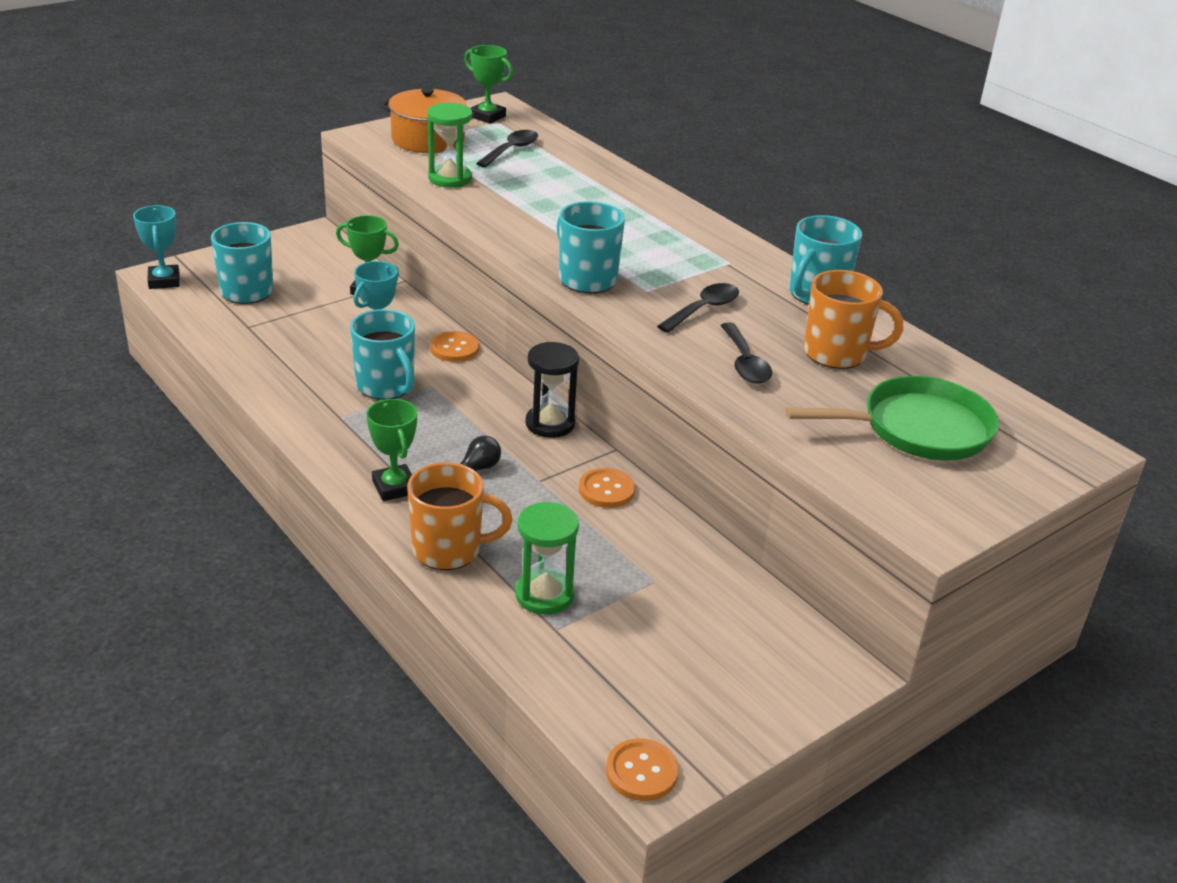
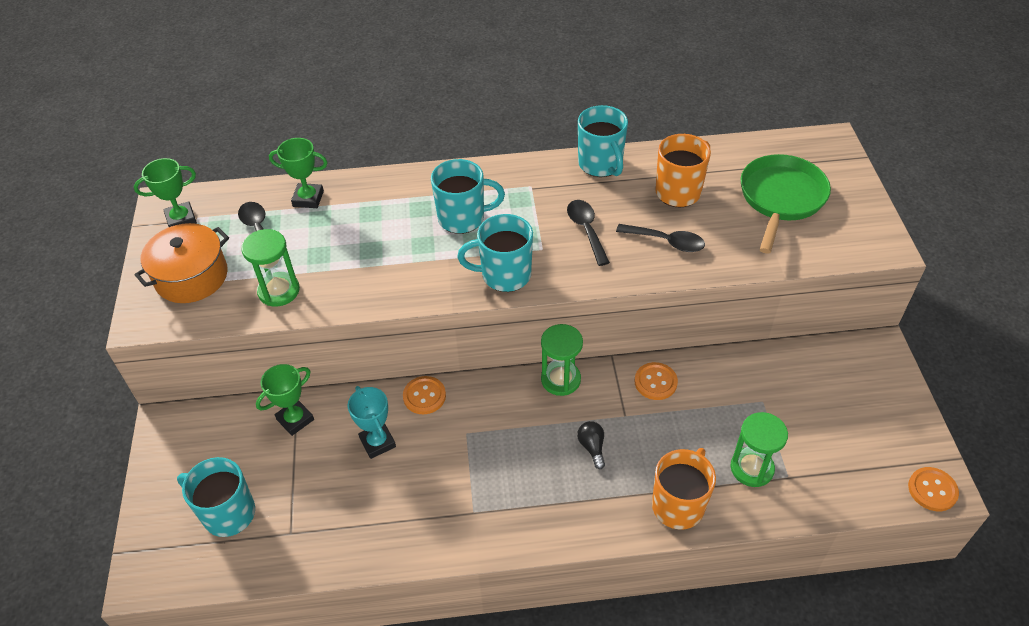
camera: 55 degrees left, 15 degrees up
(164, 281) = (157, 578): turquoise trophy -> none
(386, 386) = (449, 464): turquoise mug -> turquoise mug (463, 218)
(394, 487) = (587, 510): green trophy -> green trophy (308, 199)
(550, 424) = (560, 379): black hourglass -> green hourglass

